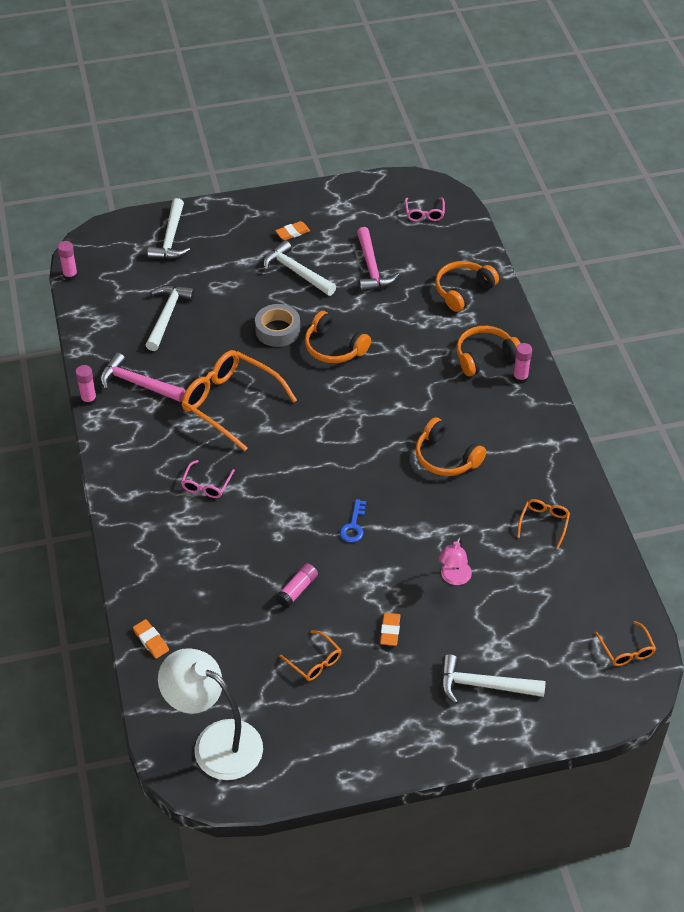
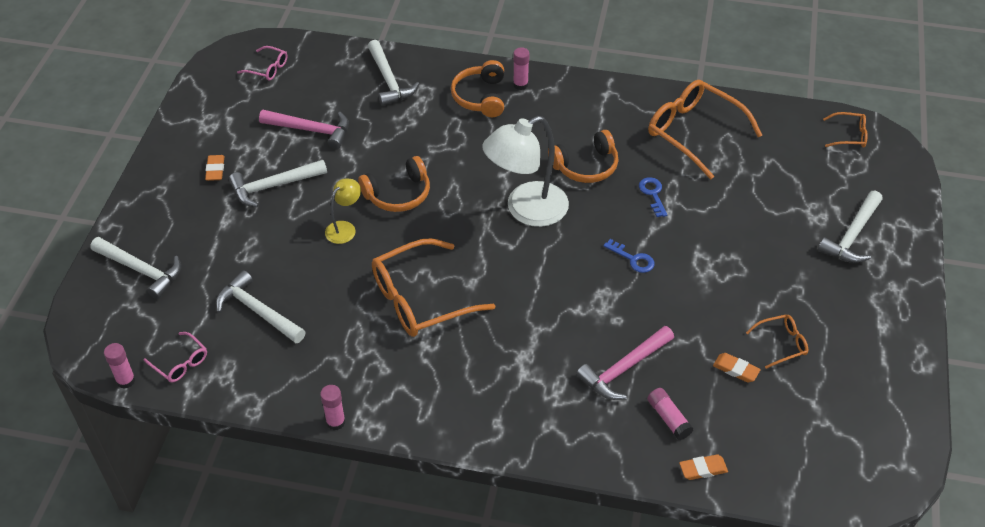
camera: 65 degrees left, 0 degrees up
(138, 383) = (341, 369): pink hammer -> pink hammer (624, 369)
(206, 485) = (520, 355): pink glasses -> pink glasses (180, 363)
(215, 742) = (849, 454): white lamp -> white lamp (526, 210)
(277, 330) = (344, 228): grey tape -> yellow lamp
(297, 590) = (691, 327): pink glue stick -> pink glue stick (668, 418)
(390, 631) = (768, 276): orange eraser -> orange eraser (736, 369)
(441, 516) = (653, 194): none -> blue key
(453, 578) = (727, 212): pink lamp -> none
(463, 291) = (389, 80): orange headphones -> white hammer
(544, 523) = (694, 133): orange glasses -> orange glasses, size x2.10

